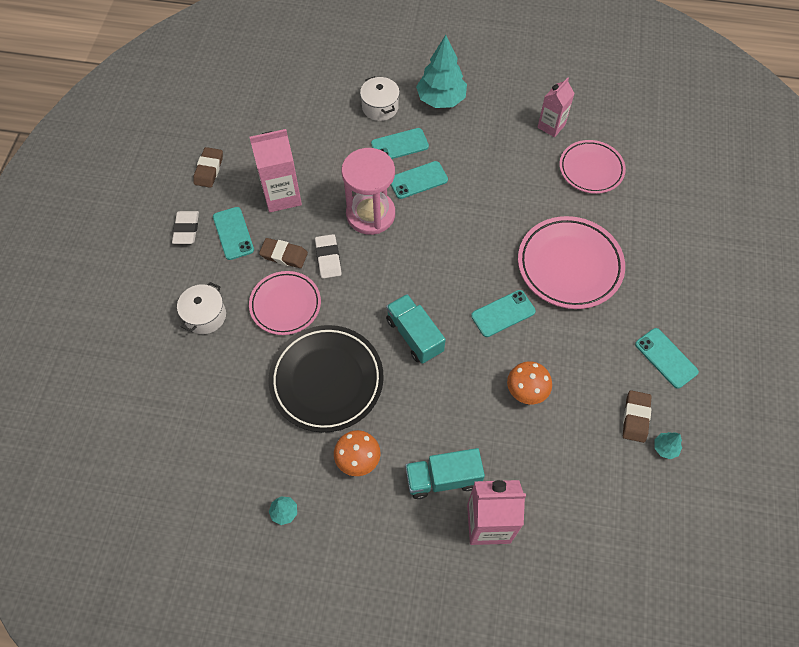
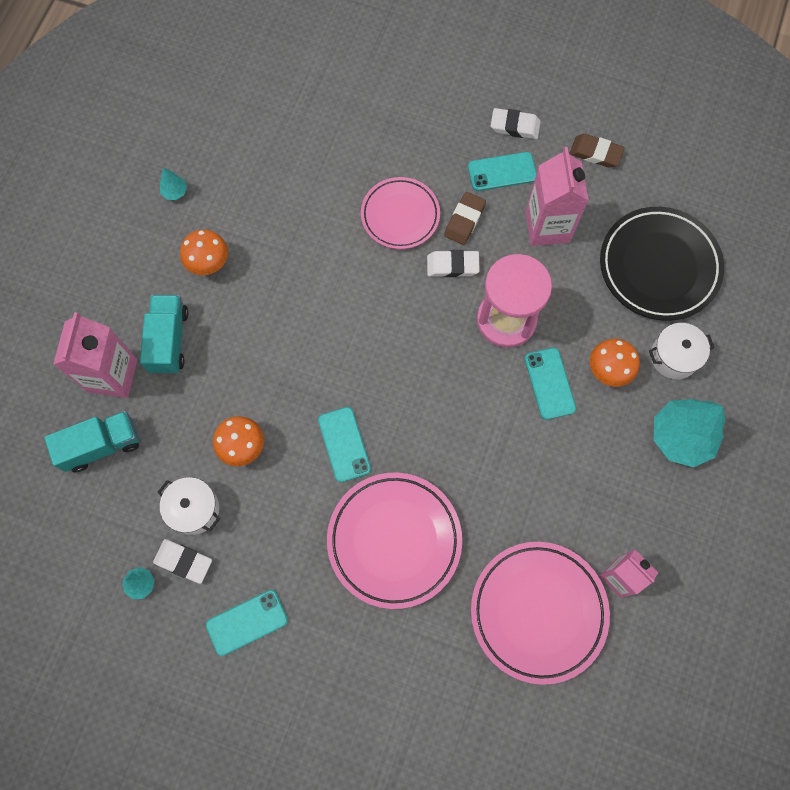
camera: 100 degrees right, 10 degrees up
(205, 316) = (402, 138): white pot -> white pot (194, 509)
(326, 380) = (302, 245): black plate -> black plate (658, 266)
(399, 145) = (608, 371): turquoise phone -> orange mushroom
(414, 336) = (336, 341): turquoise truck -> turquoise truck (101, 445)
(591, 169) = (538, 611): pink plate -> pink plate, size x1.52
(635, 417) = (183, 561): brown eraser -> white eraser

